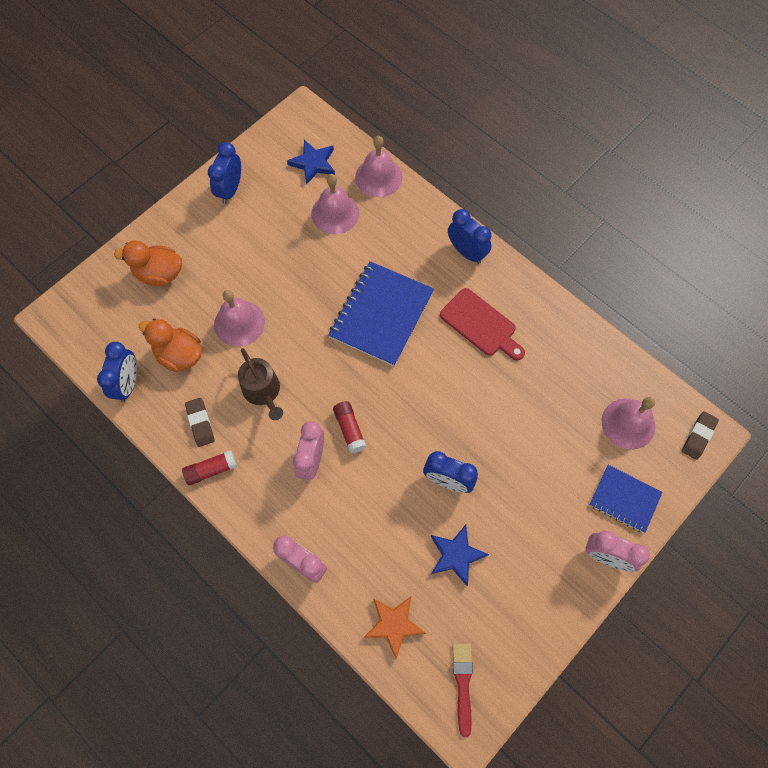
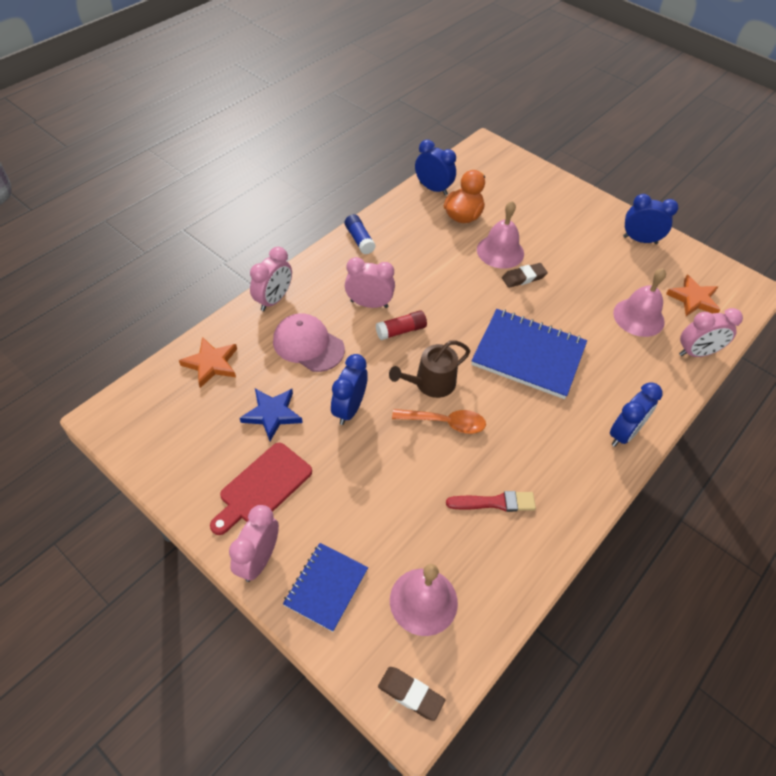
camera: 85 degrees right, 15 degrees down
(128, 384) = (433, 188): blue clock -> blue clock turned 150 degrees counterclockwise
(159, 274) = (539, 200): orange duck -> none
(200, 423) = (401, 231): brown eraser -> brown eraser (523, 278)
(211, 470) = (359, 240): red glue stick -> blue glue stick
(263, 392) = (434, 269): brown watering can -> brown watering can (430, 383)
(313, 163) = (693, 299): blue star -> orange star
(368, 523) = (308, 345): none -> pink cap
(378, 177) = (696, 353): pink bell -> pink clock
(460, 395) = (445, 423): none -> orange spoon
(463, 684) = (148, 416): red brush -> red brush (495, 502)
(481, 325) = (532, 445): red cutting board -> red cutting board (262, 487)

